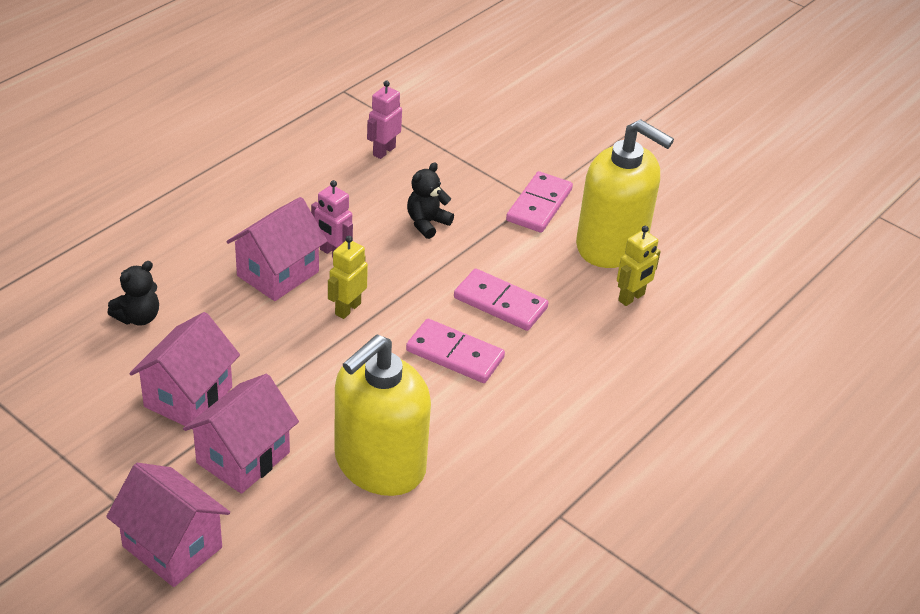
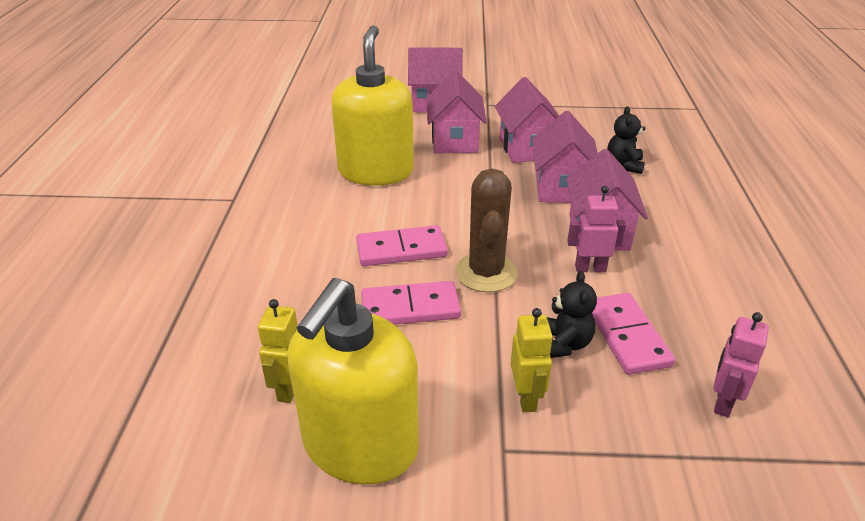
camera: 145 degrees right, 5 degrees down
(236, 330) = (561, 188): none -> pink house
(347, 309) = (517, 237): yellow robot -> yellow robot (526, 398)
(383, 151) = (723, 402): pink robot -> pink robot turned 150 degrees counterclockwise
(413, 295) = (486, 273): none -> brown cactus
(539, 205) = (490, 446): pink domino -> pink domino (627, 336)
(611, 245) = (360, 445): yellow soap dispenser -> yellow soap dispenser turned 60 degrees counterclockwise

